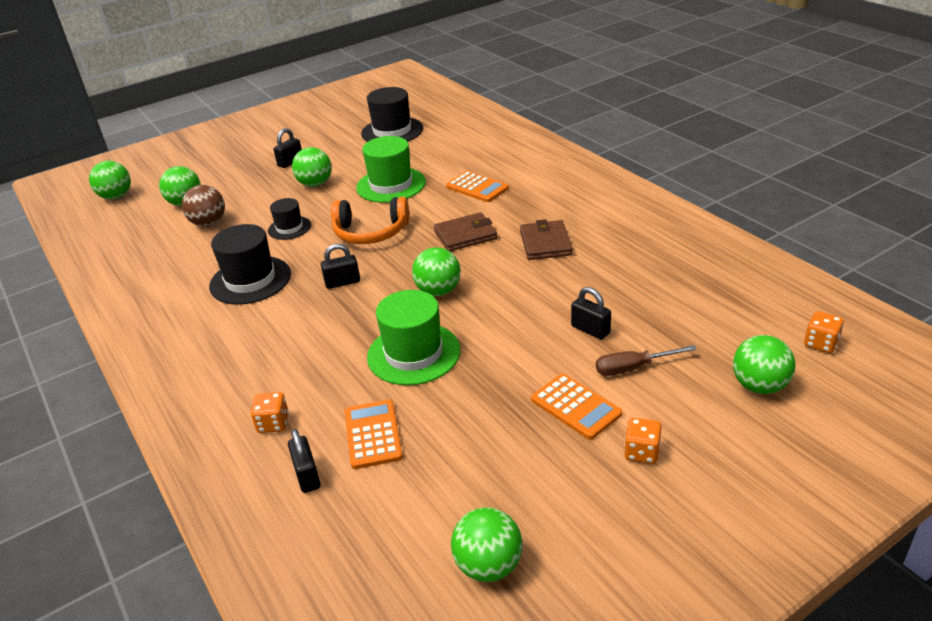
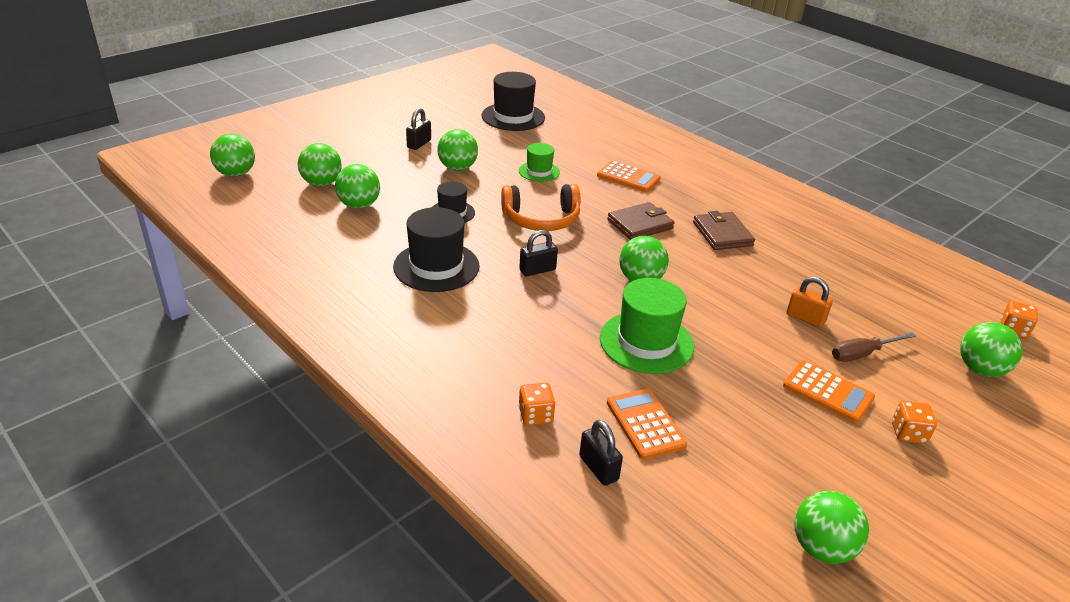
camera: 15 degrees left, 0 degrees up
(208, 223) = (359, 205): brown ball -> green ball
(391, 185) = (539, 172): green hat -> green hat, size x0.58
(590, 330) = (805, 318): black padlock -> orange padlock

